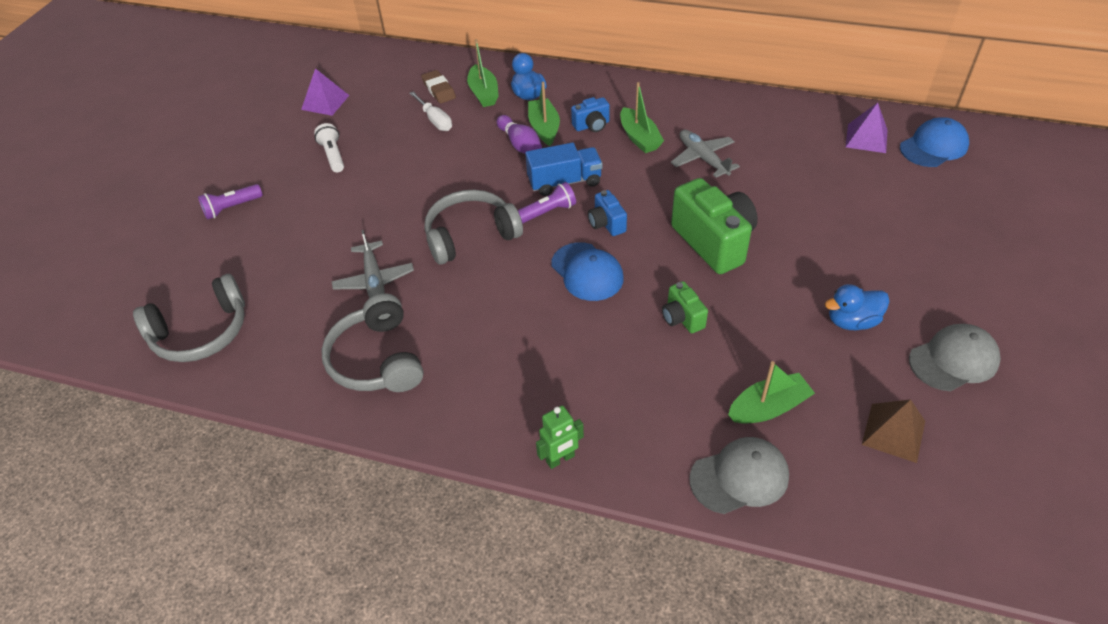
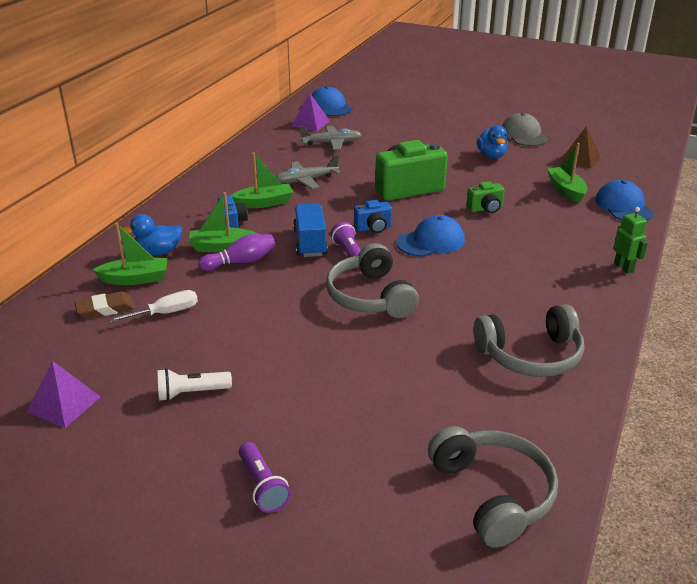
camera: 85 degrees left, 15 degrees down
(374, 280) = (423, 357): grey plane -> grey plane (331, 143)
(739, 477) = (623, 206): grey cap -> blue cap

